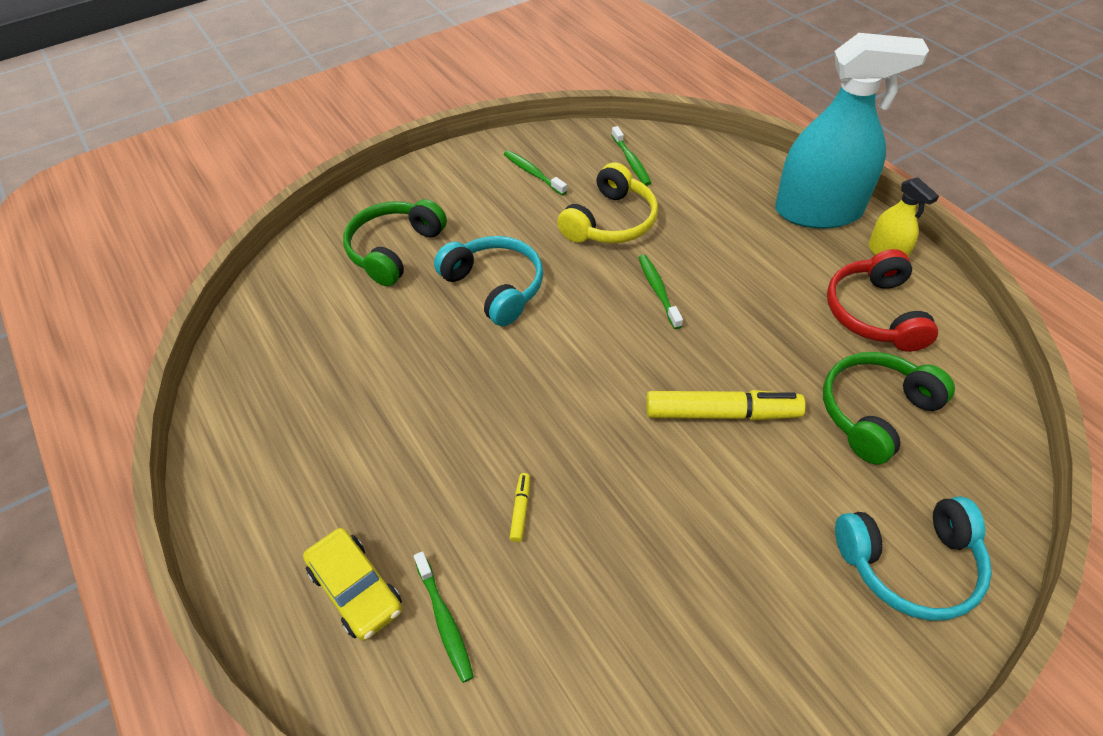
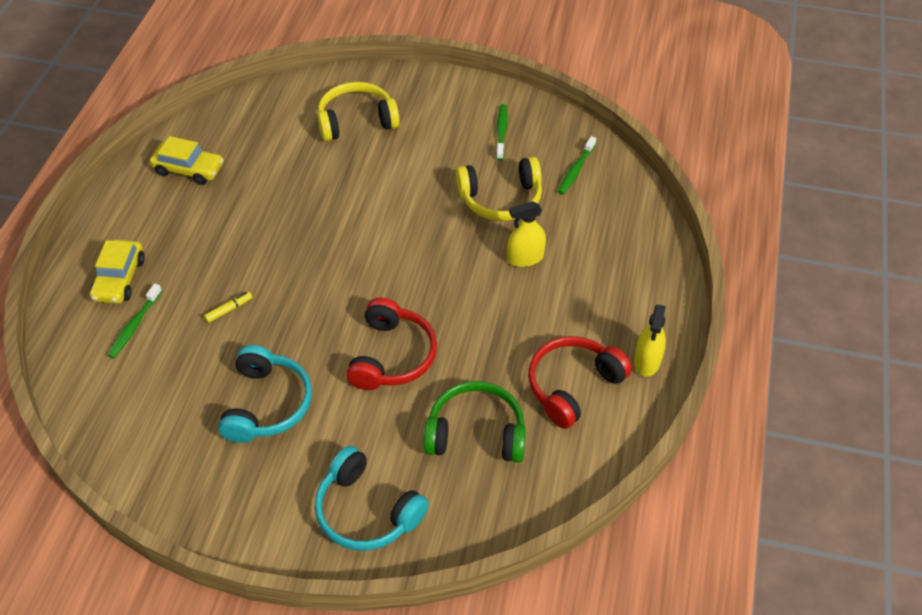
camera: 45 degrees right, 0 degrees up
(279, 416) = (189, 169): none -> yellow car
(394, 250) = (356, 121): green headphones -> yellow headphones
(495, 287) = (378, 186): turquoise headphones -> turquoise headphones (267, 404)
(658, 291) = (463, 263): green toothbrush -> none
(696, 250) = (525, 258): none -> yellow spray bottle
(721, 413) = (392, 356): yellow marker -> red headphones
(818, 211) = (647, 299): turquoise spray bottle -> none

